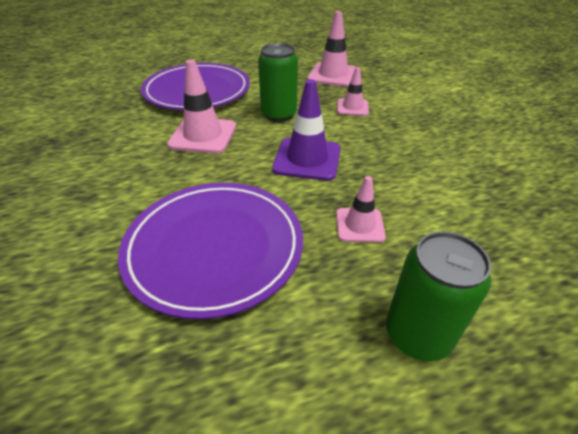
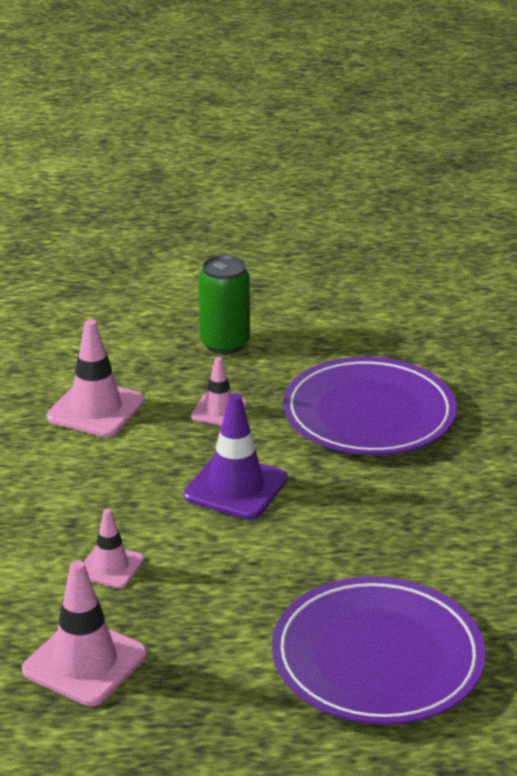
camera: 165 degrees left, 10 degrees down
(203, 136) = (372, 548): pink traffic cone -> pink traffic cone (96, 409)
(279, 114) = (242, 572): green can -> none

